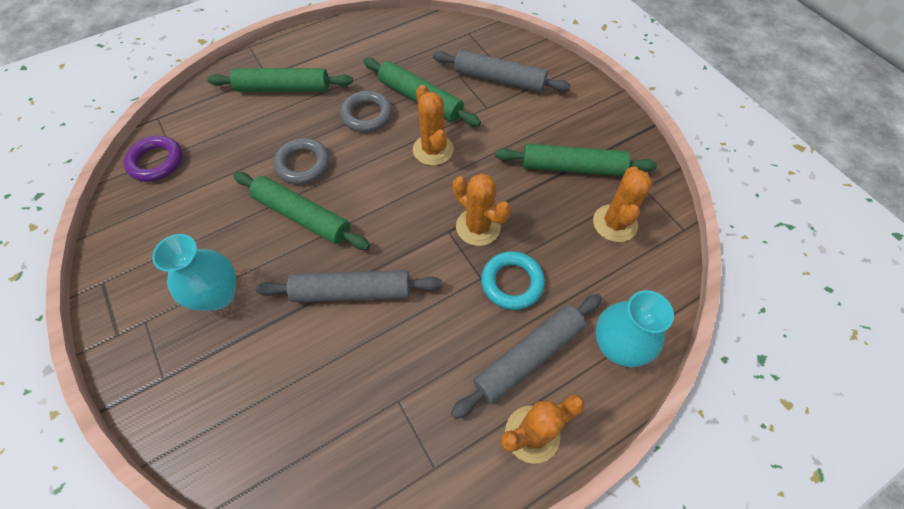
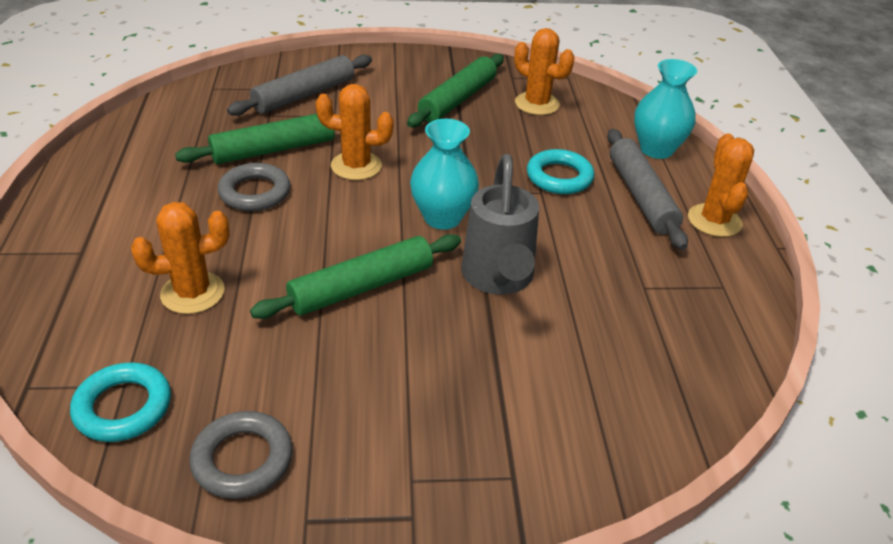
camera: 65 degrees left, 20 degrees down
(156, 162) = (123, 407): purple ring -> turquoise ring
(218, 295) = (423, 393): turquoise vase -> turquoise vase (442, 218)
(283, 88) = (127, 244): green rolling pin -> none
(303, 164) = (280, 264): grey ring -> grey ring (242, 459)
(352, 292) = (498, 280): grey rolling pin -> grey watering can
(478, 227) = (481, 173): orange cactus -> orange cactus (192, 293)

